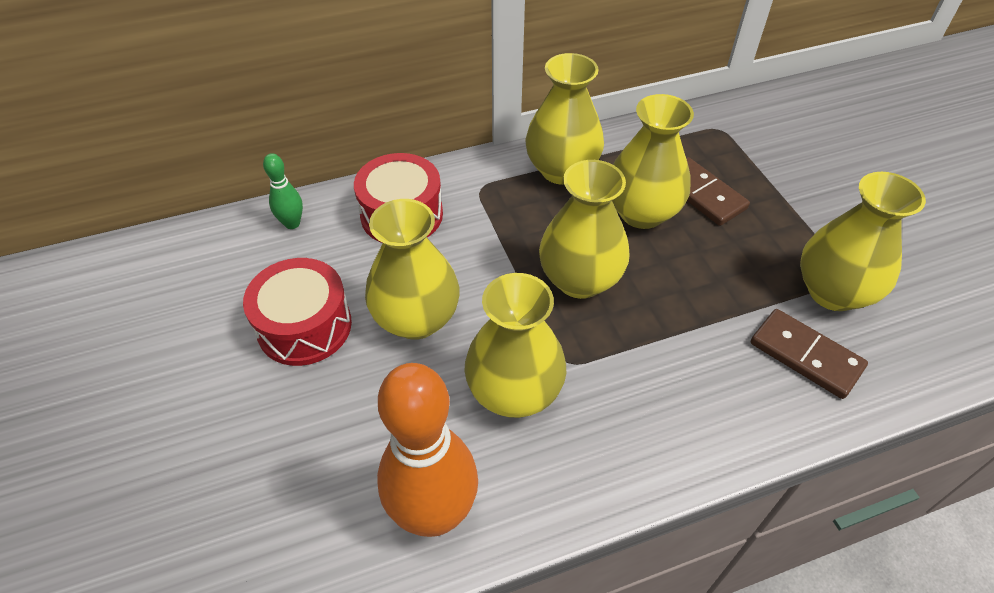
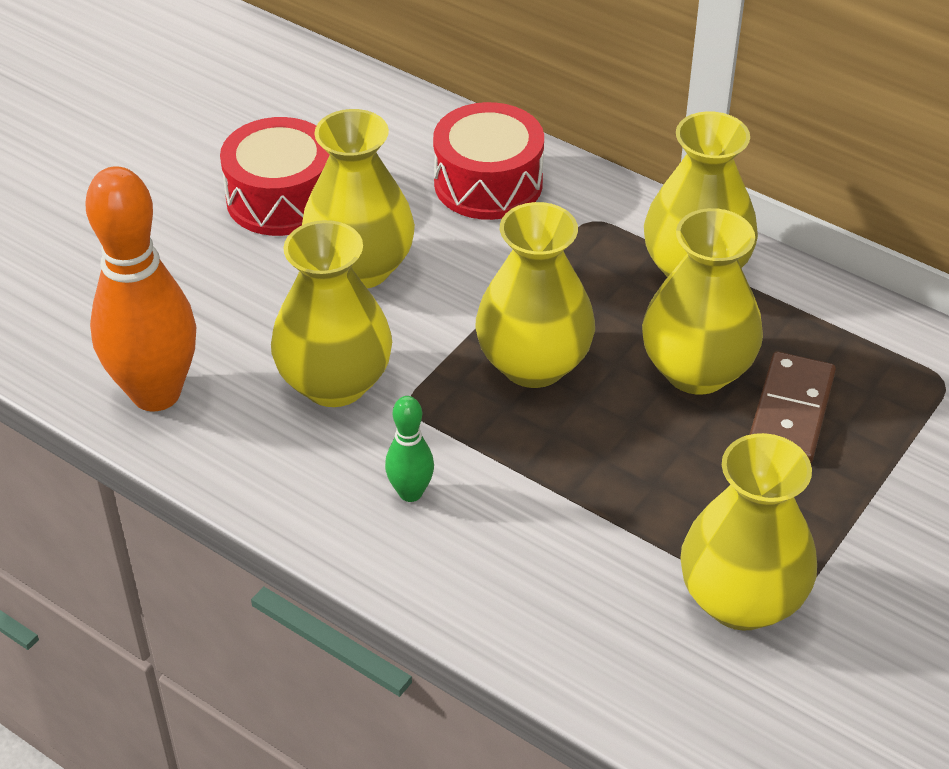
camera: 55 degrees right, 5 degrees down
(292, 223) = (397, 116): green bowling pin -> green bowling pin (410, 493)
(806, 355) = (605, 606): brown domino -> none

